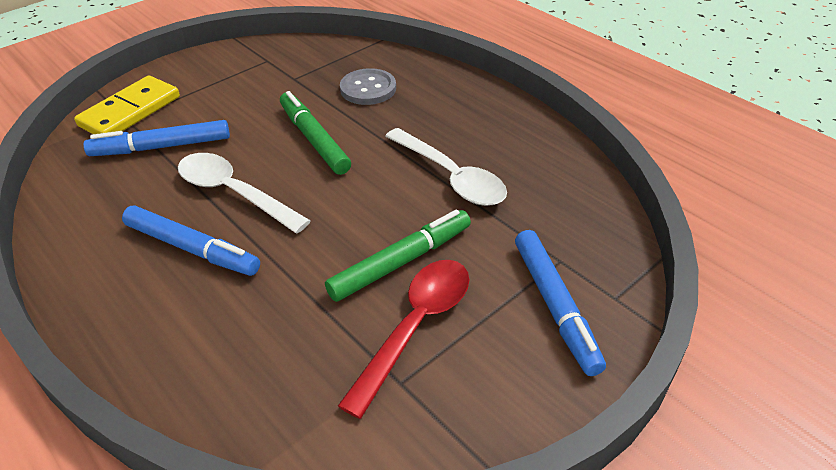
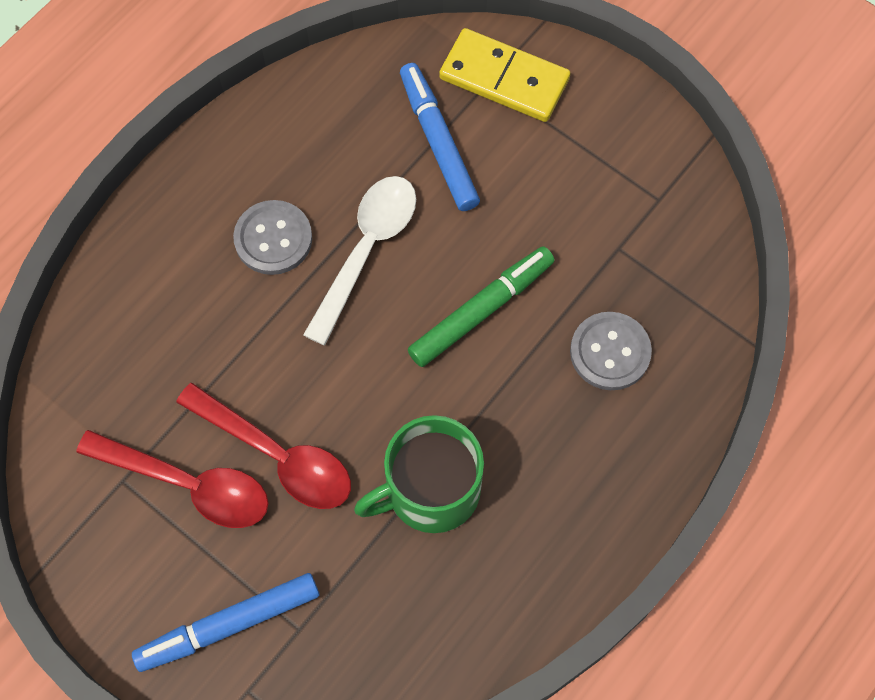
camera: 80 degrees right, 25 degrees up
(192, 249) = (273, 239): blue marker -> grey button
(401, 262) = (276, 455): green marker -> red spoon
(451, 176) = (430, 490): white spoon -> green mug

